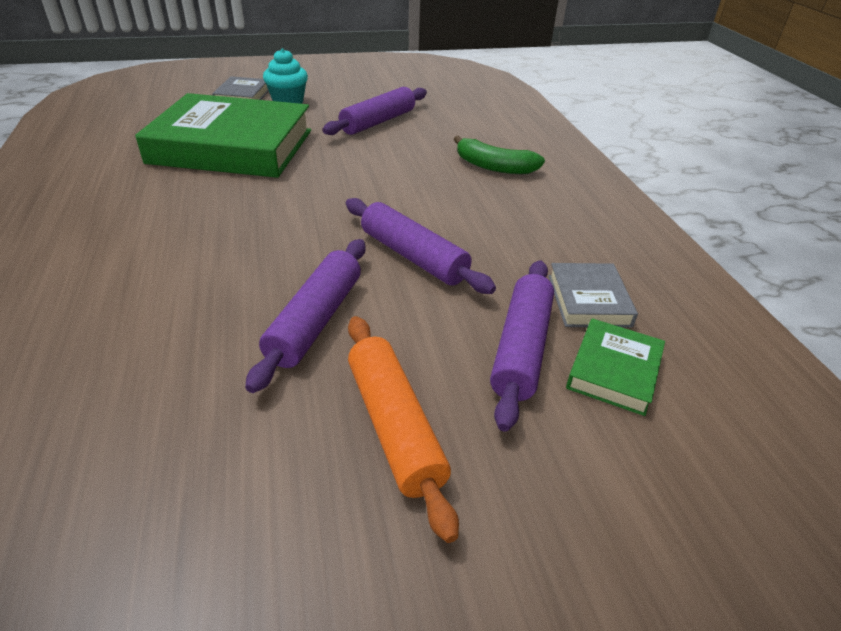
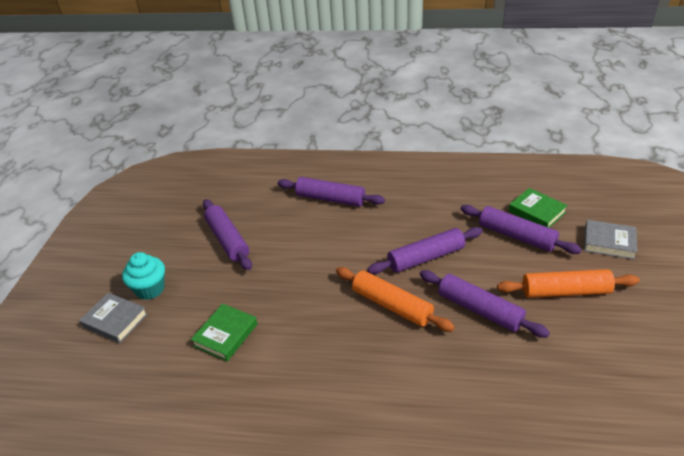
camera: 65 degrees left, 0 degrees up
(232, 147) = (226, 335): green book -> green book, size x0.44
(303, 240) = (392, 305): none -> orange rolling pin
(494, 167) = (330, 199): green banana -> purple rolling pin
(588, 300) = (483, 203): grey book -> grey book (609, 242)

